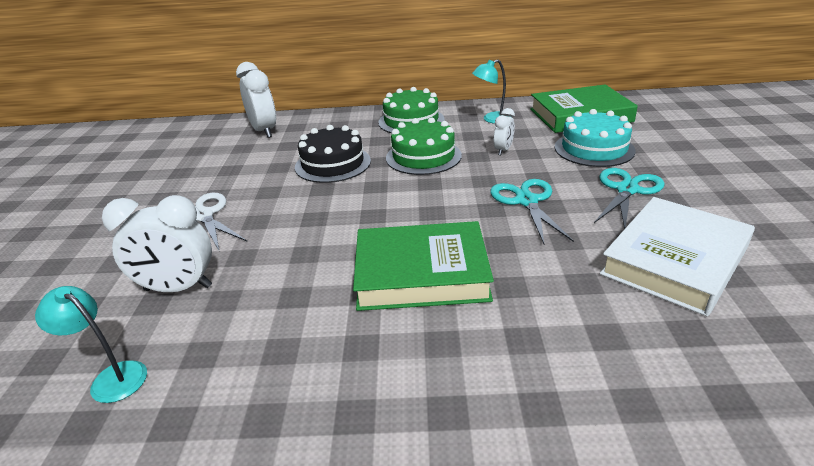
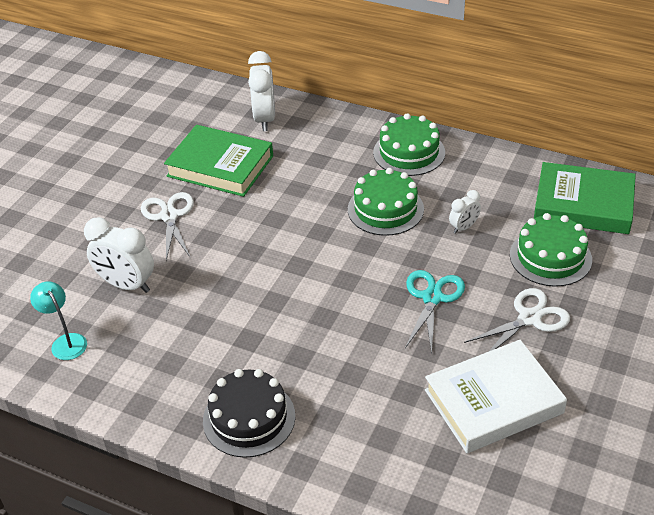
camera: 25 degrees right, 10 degrees up
(333, 164) = (301, 190): black cake -> black cake (249, 418)
(421, 273) = (297, 337): green book -> green book (220, 166)
(491, 119) = (489, 178): turquoise lamp -> none
(594, 149) = (550, 257): turquoise cake -> green cake
(627, 190) = (529, 318): turquoise scissors -> white scissors

